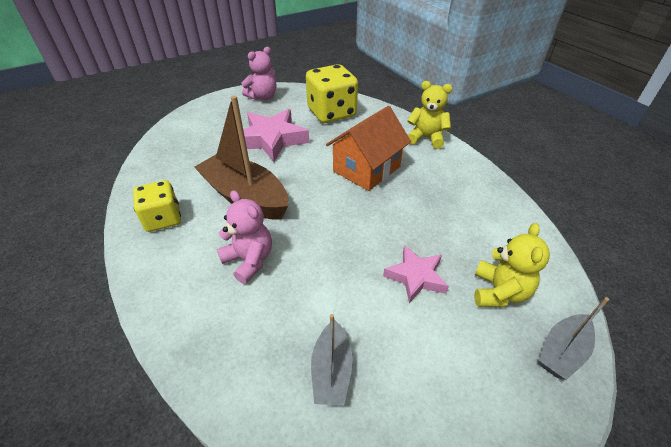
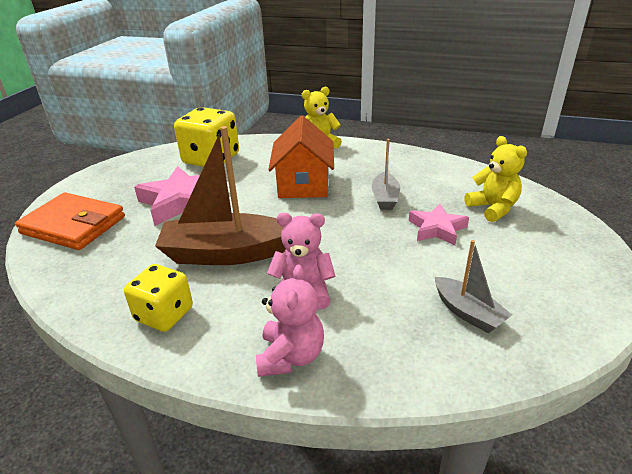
camera: 40 degrees left, 10 degrees down
(198, 124) = (74, 225): none -> orange wallet
(263, 97) = (116, 174): pink teddy bear -> pink teddy bear (290, 356)
(562, 352) = (561, 218): grey boat -> grey boat (385, 198)

